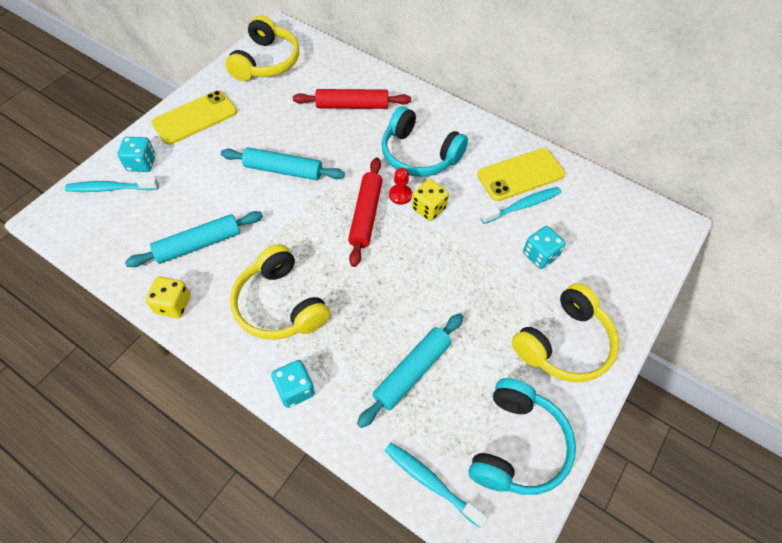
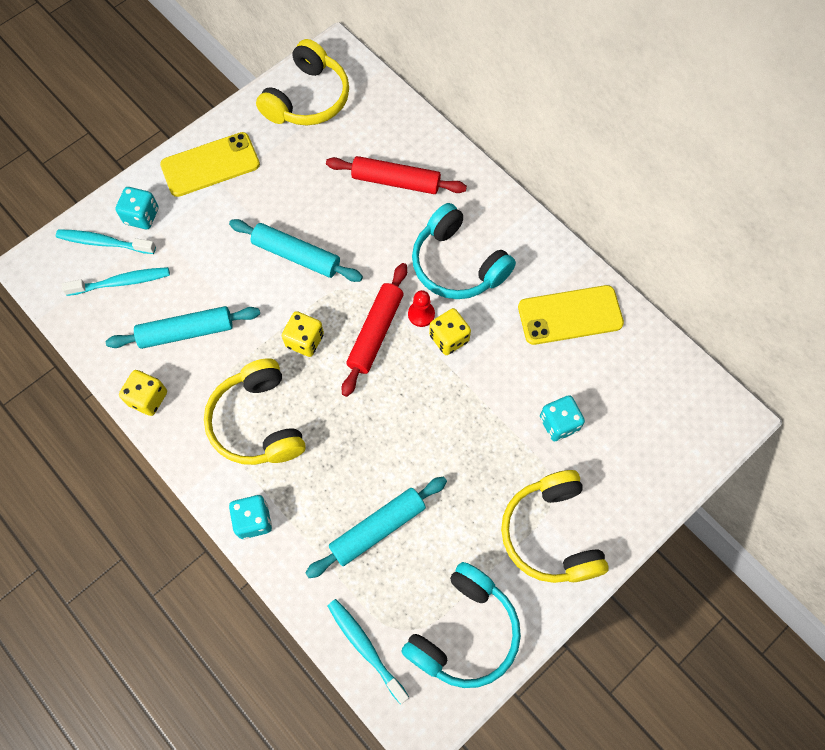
camera: 15 degrees right, 10 degrees up
(306, 232) = (305, 340): none -> yellow dice
(522, 206) = (559, 356): turquoise toothbrush -> turquoise toothbrush (121, 282)
(564, 343) = (551, 534): yellow headphones -> yellow headphones turned 105 degrees clockwise

